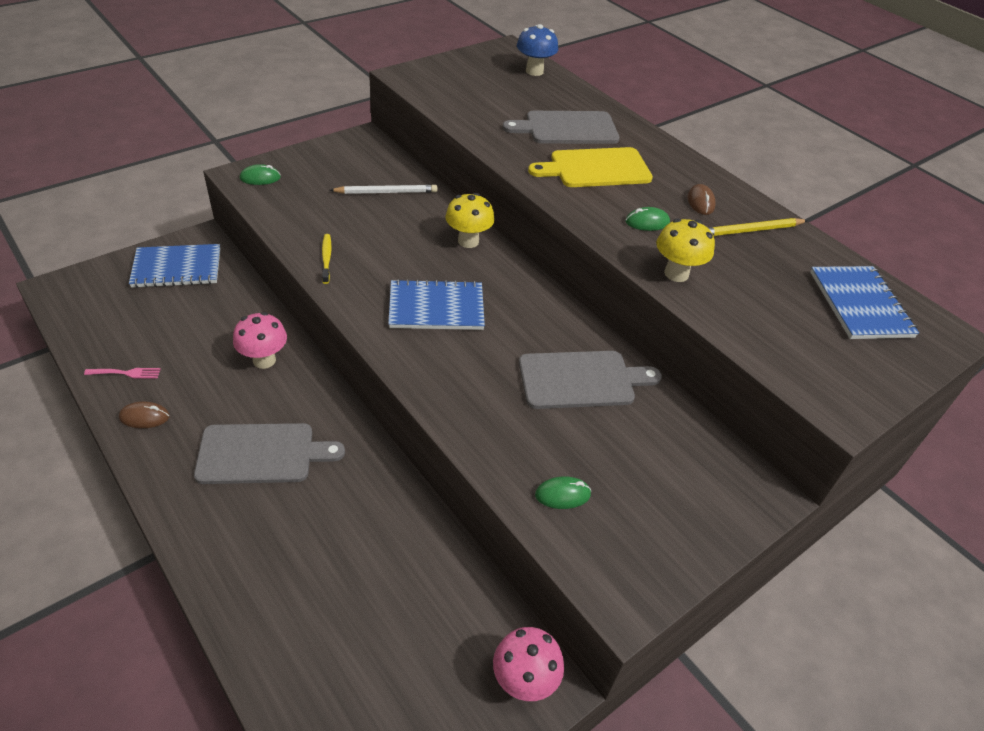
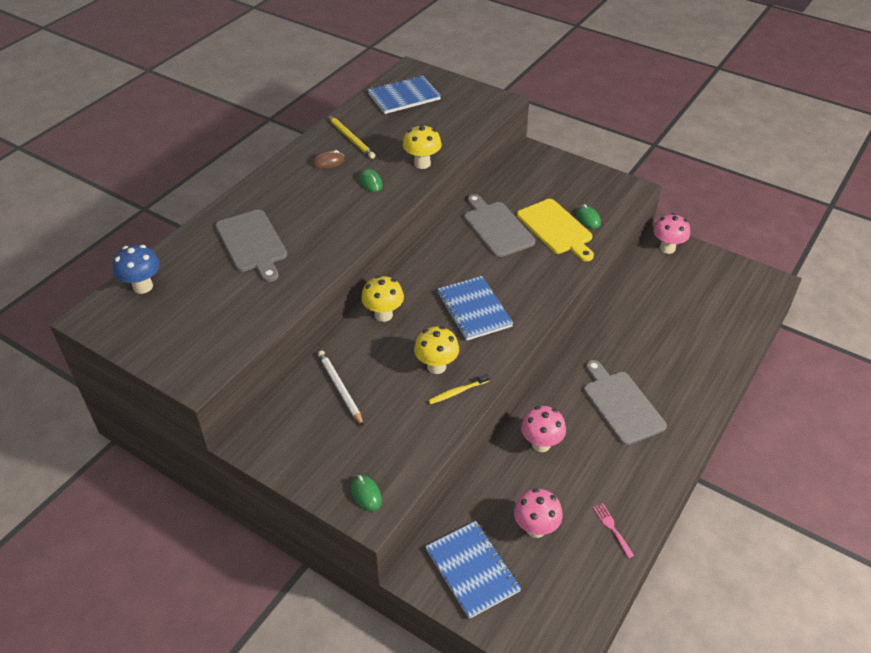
camera: 105 degrees left, 0 degrees up
(144, 417) = (641, 489): brown mouse -> none
(177, 320) = (535, 528): none -> pink mushroom
(370, 255) = (436, 366): none -> yellow mushroom
(596, 168) = (310, 217): yellow cutting board -> yellow cutting board (556, 229)

